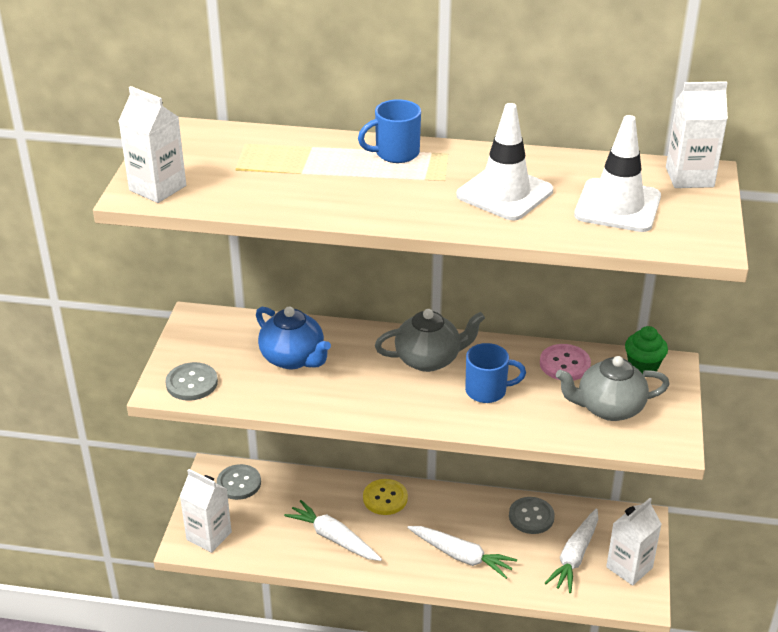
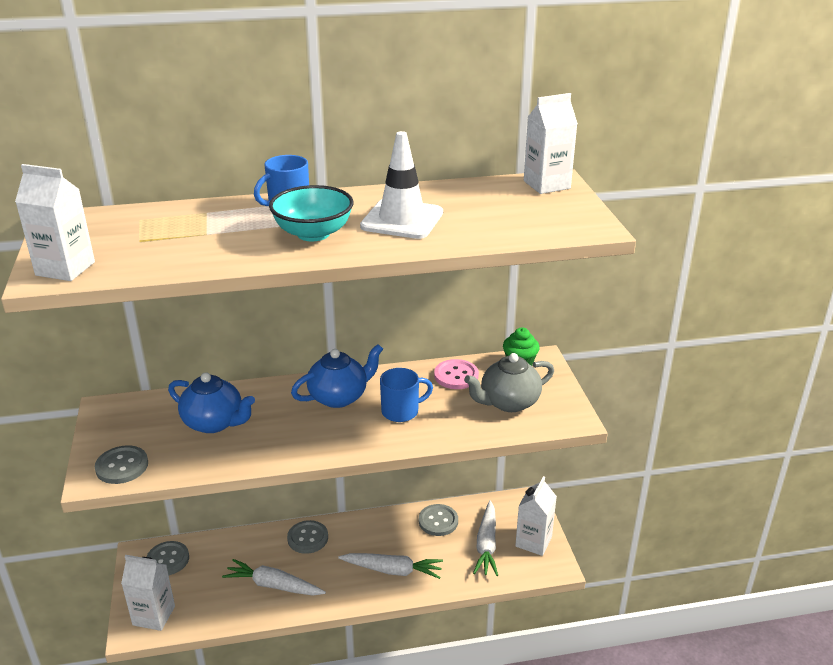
camera: 20 degrees left, 5 degrees down
(385, 498) = (307, 538): yellow button -> grey button
(405, 193) = (313, 233): none -> turquoise bowl
(429, 359) = (339, 397): grey teapot -> blue teapot
(617, 206) = (503, 213): white traffic cone -> none

